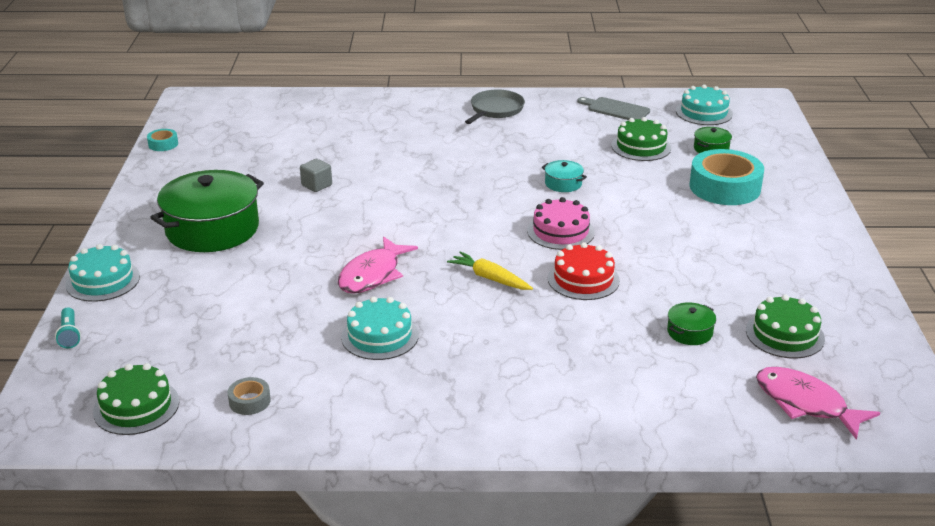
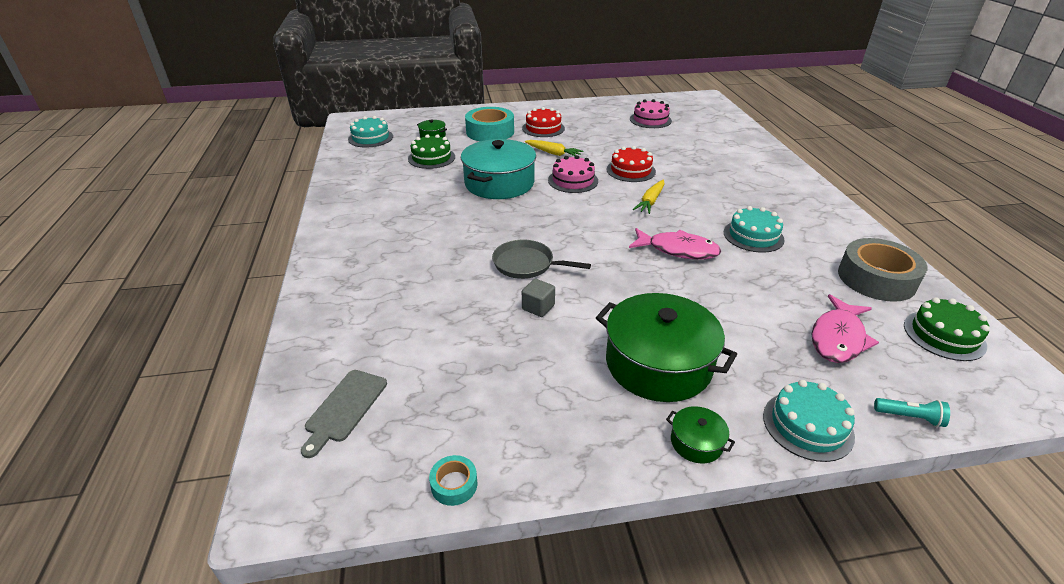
camera: 100 degrees left, 5 degrees up
(69, 335) = (909, 417): turquoise flashlight -> turquoise flashlight turned 45 degrees clockwise
(249, 401) = (876, 279): grey tape -> grey tape, size x2.26
(495, 110) = (356, 222): grey pan -> grey pan (526, 264)
(563, 184) = (499, 183): turquoise pot -> turquoise pot, size x2.34
(616, 109) = (361, 169): grey cutting board -> grey cutting board (344, 408)
(648, 227) = (553, 153): none -> yellow carrot
(689, 332) = (666, 141): green pot -> green pot (696, 442)
(740, 228) = (543, 128): none -> red cake
(785, 334) = (650, 120): green cake -> pink cake
(805, 404) = (706, 117): pink fish -> pink fish (838, 338)

